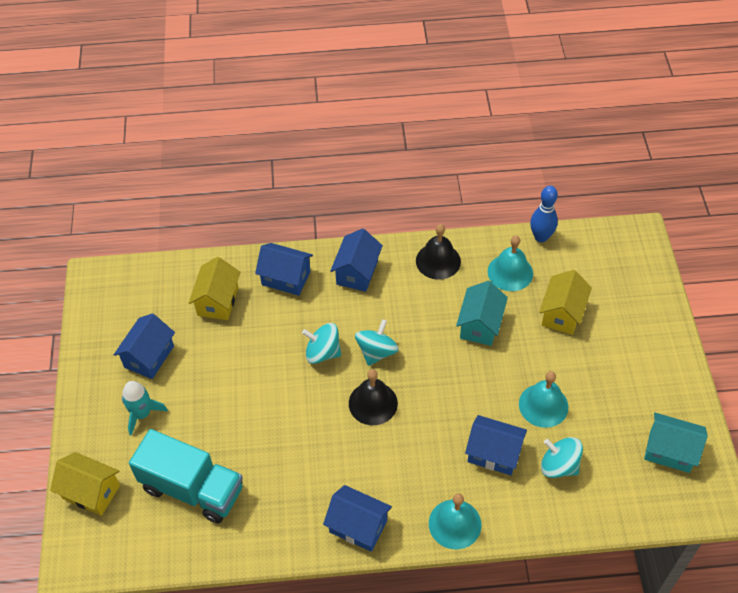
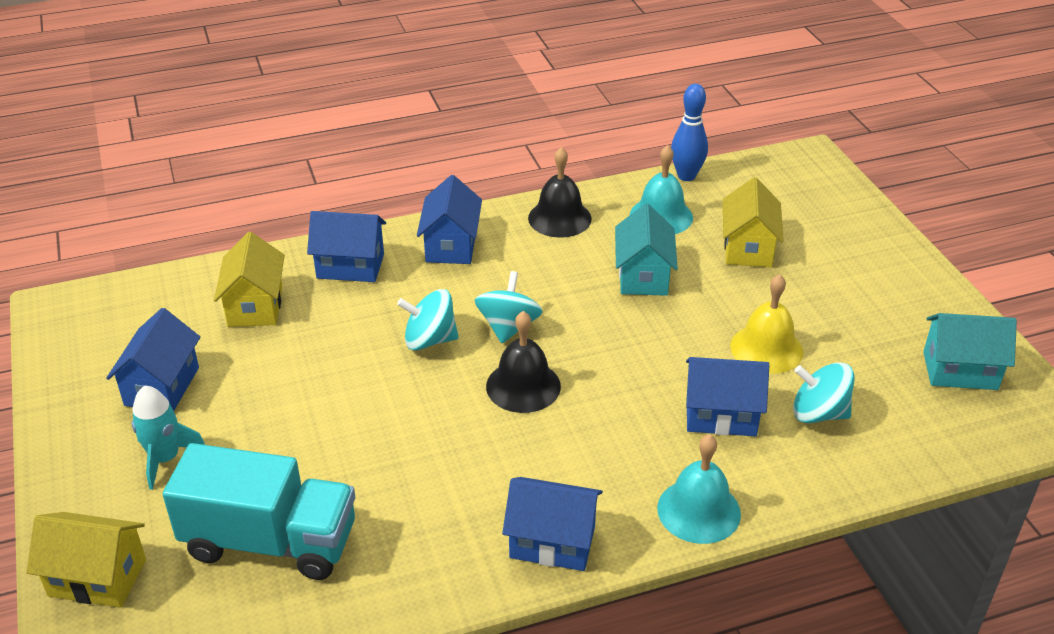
camera: 15 degrees left, 15 degrees down
(543, 405) = (766, 348): turquoise bell -> yellow bell

